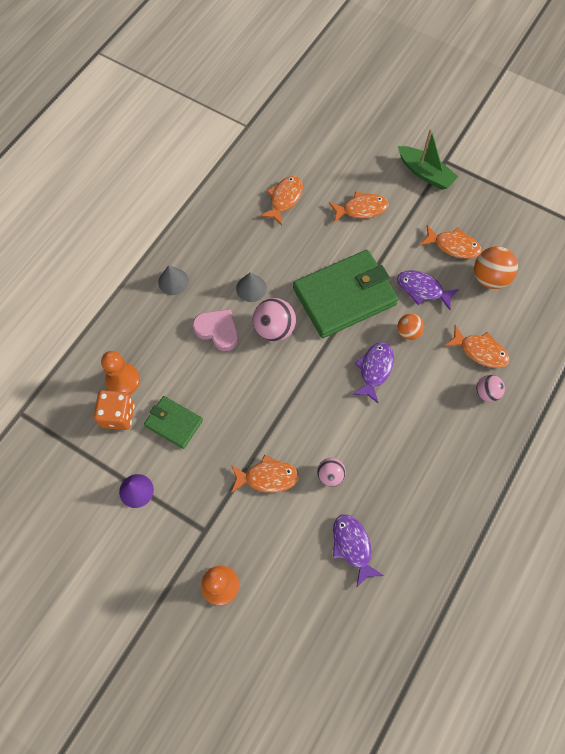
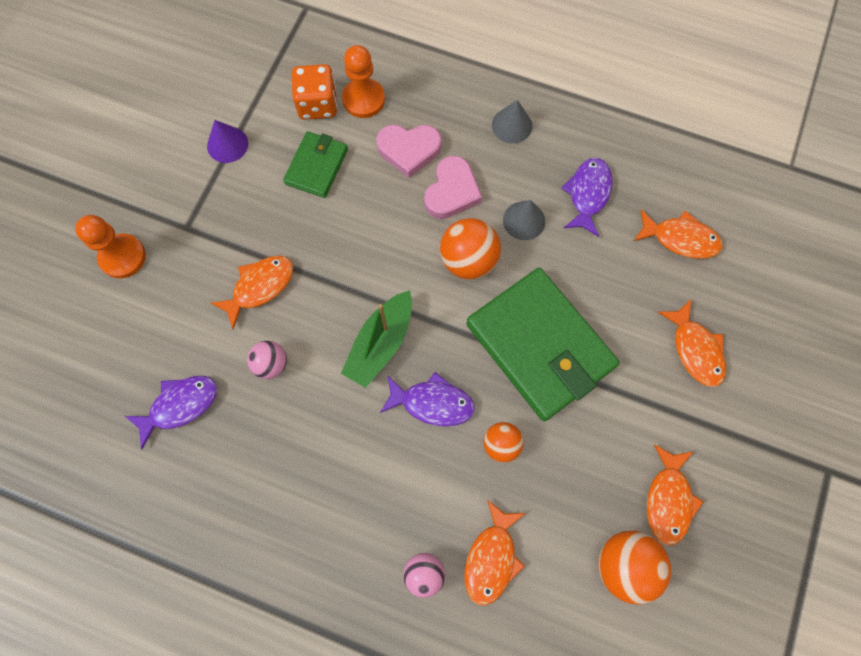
camera: 80 degrees right, 5 degrees up
(176, 354) = (409, 150): none -> pink heart
(267, 477) = (260, 287): orange fish -> orange fish turned 120 degrees counterclockwise
(274, 329) = (468, 260): pink ball -> orange ball
(422, 289) = (577, 458): purple fish -> purple fish (588, 194)
(425, 173) = (793, 440): green boat -> green boat (380, 343)

